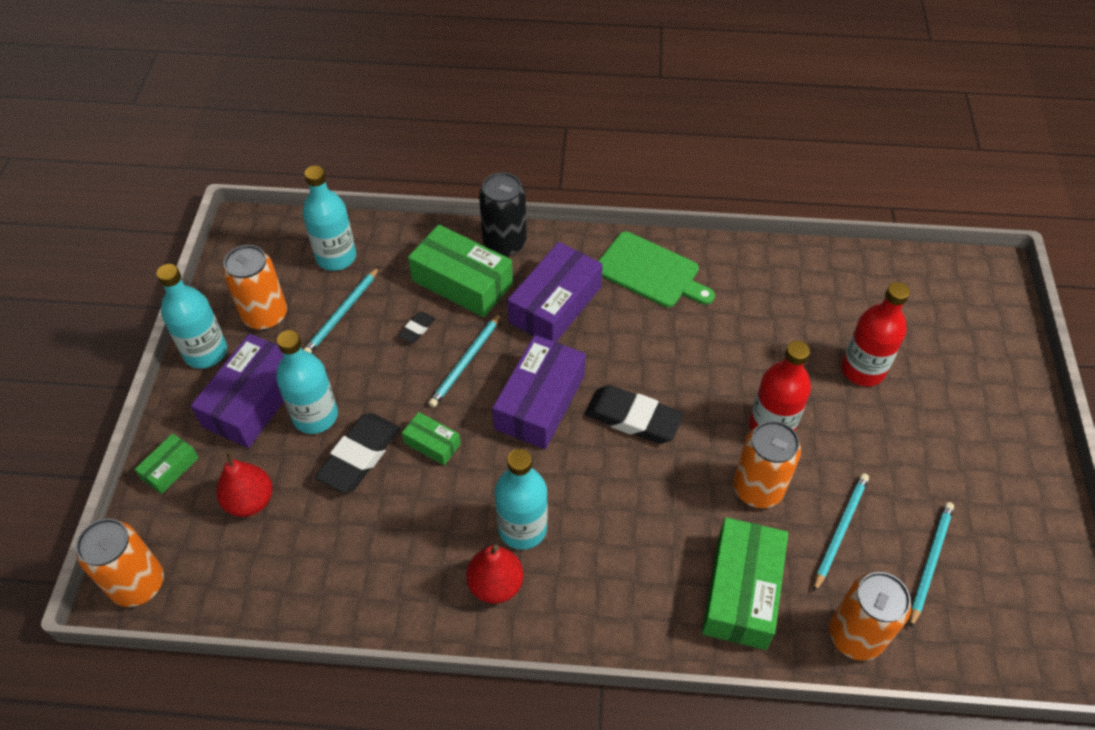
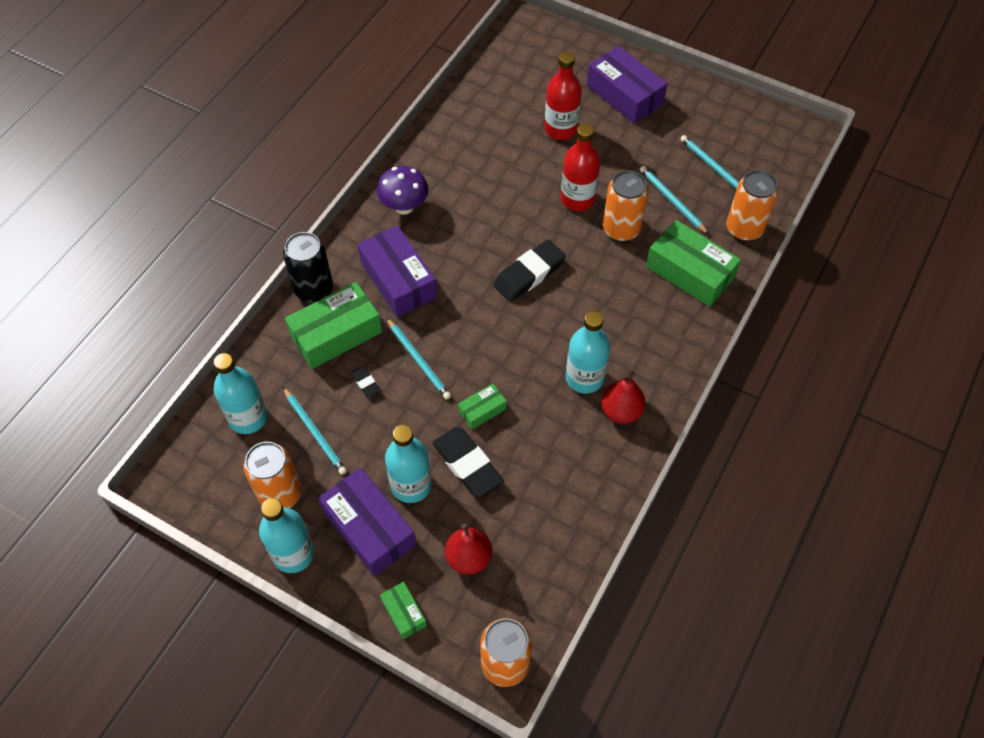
camera: 65 degrees left, 5 degrees up
(540, 402) = (483, 325): purple box -> purple box (624, 95)
(650, 272) = (404, 207): green cutting board -> purple mushroom

